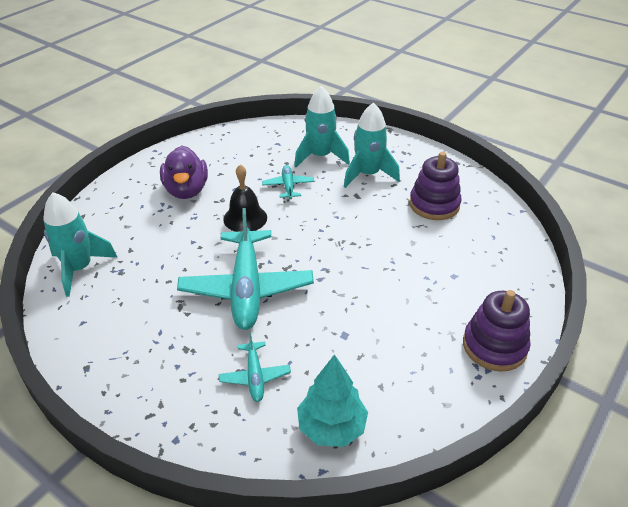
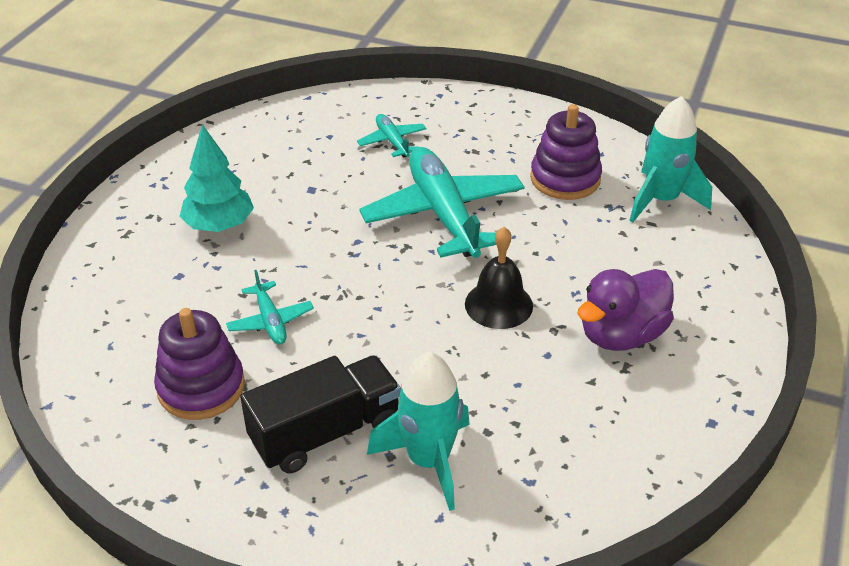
camera: 165 degrees right, 0 degrees up
(186, 190) = (621, 335): purple duck -> purple duck turned 105 degrees counterclockwise
(288, 186) = (460, 376): turquoise plane -> turquoise plane (270, 321)
(331, 427) = (306, 121): turquoise tree -> turquoise tree (219, 225)
(368, 174) = (325, 432): turquoise rocket -> black truck
(494, 346) = (140, 205): purple stacking toy -> purple stacking toy (565, 179)

